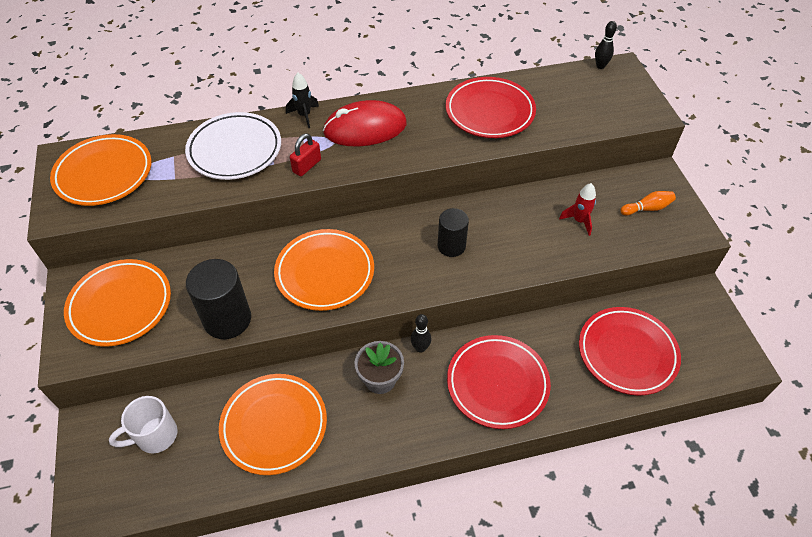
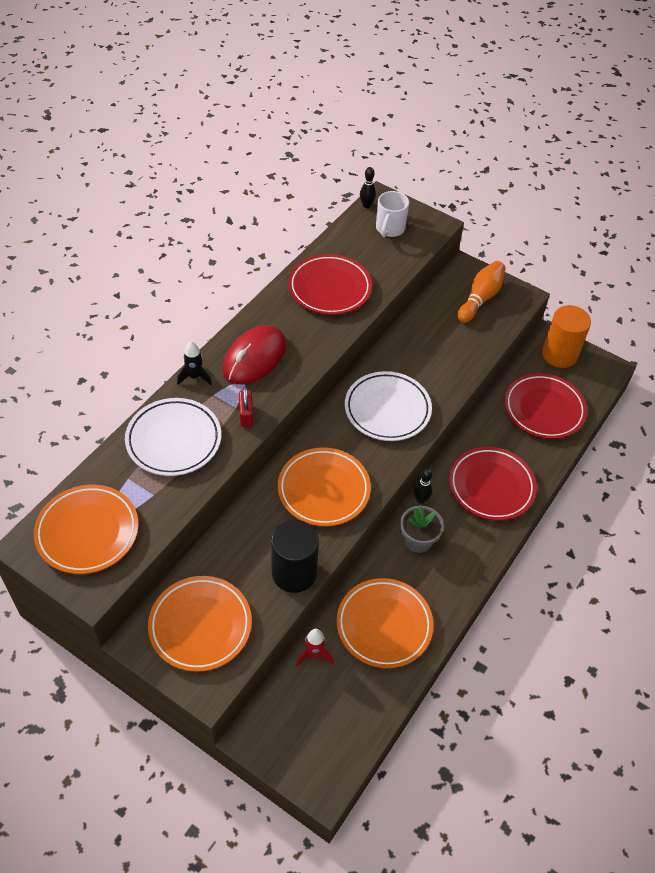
camera: 45 degrees left, 0 degrees up
(155, 436) = (311, 700): white mug -> white mug (389, 229)
(451, 246) = (387, 409): black cylinder -> white plate
(579, 221) = (448, 335): red rocket -> red rocket (314, 654)
(647, 208) = (480, 298): orange bowling pin -> orange bowling pin, size x1.69
(698, 315) = (559, 354): none -> orange cylinder

